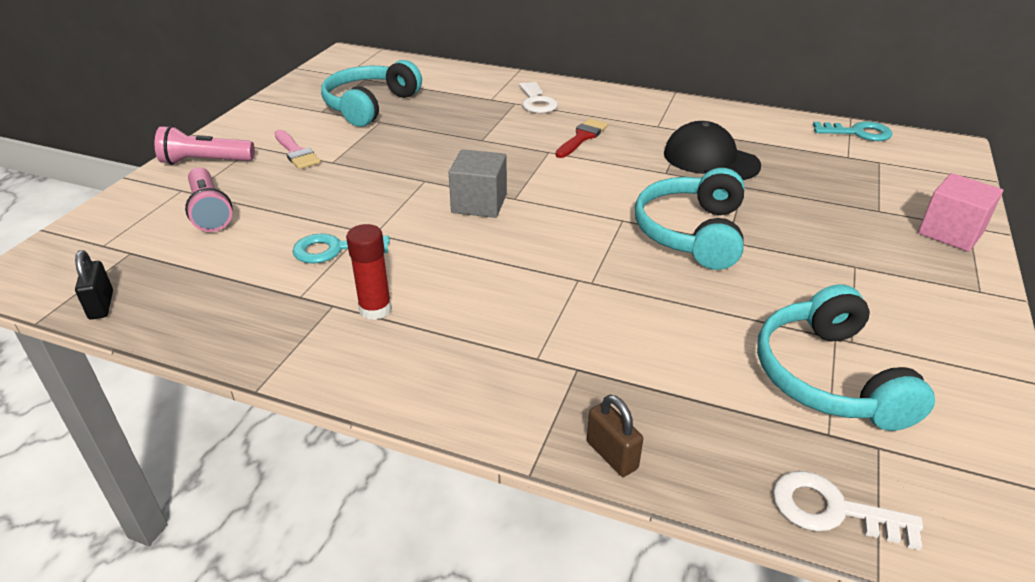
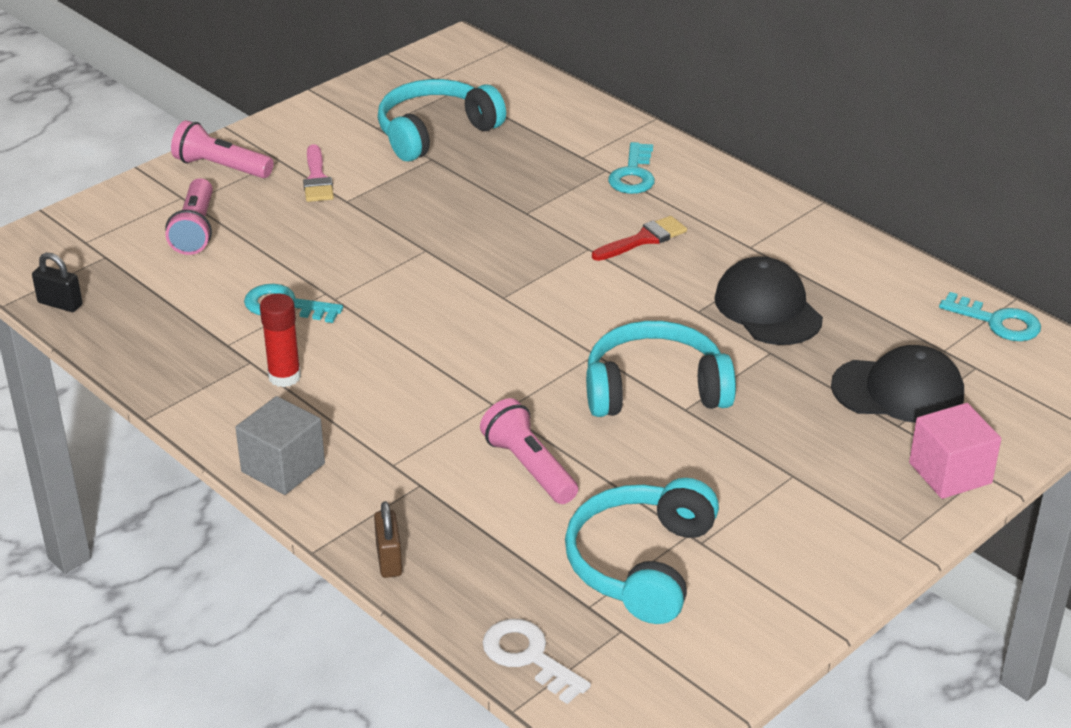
camera: 25 degrees right, 0 degrees up
(101, 305) = (60, 304): black padlock -> black padlock turned 75 degrees counterclockwise
(479, 203) = (461, 293): grey cube -> grey cube (283, 468)
(536, 102) = (633, 174): white key -> turquoise key
(656, 323) = (529, 467): none -> pink flashlight
(692, 233) = (655, 389): turquoise headphones -> turquoise headphones turned 45 degrees clockwise
(852, 188) = (898, 391): none -> black cap

